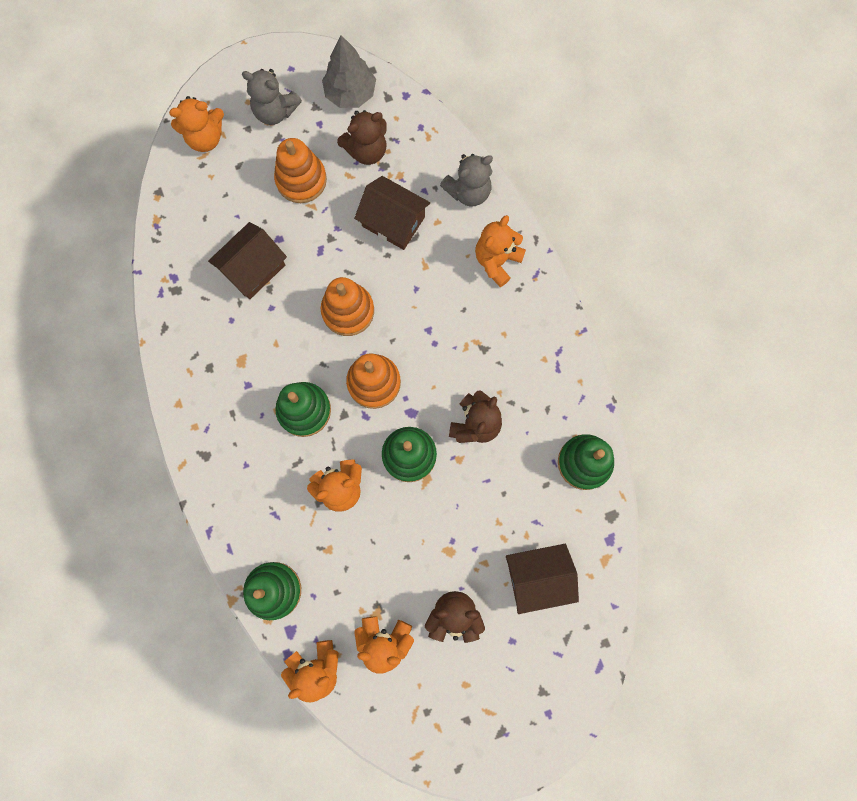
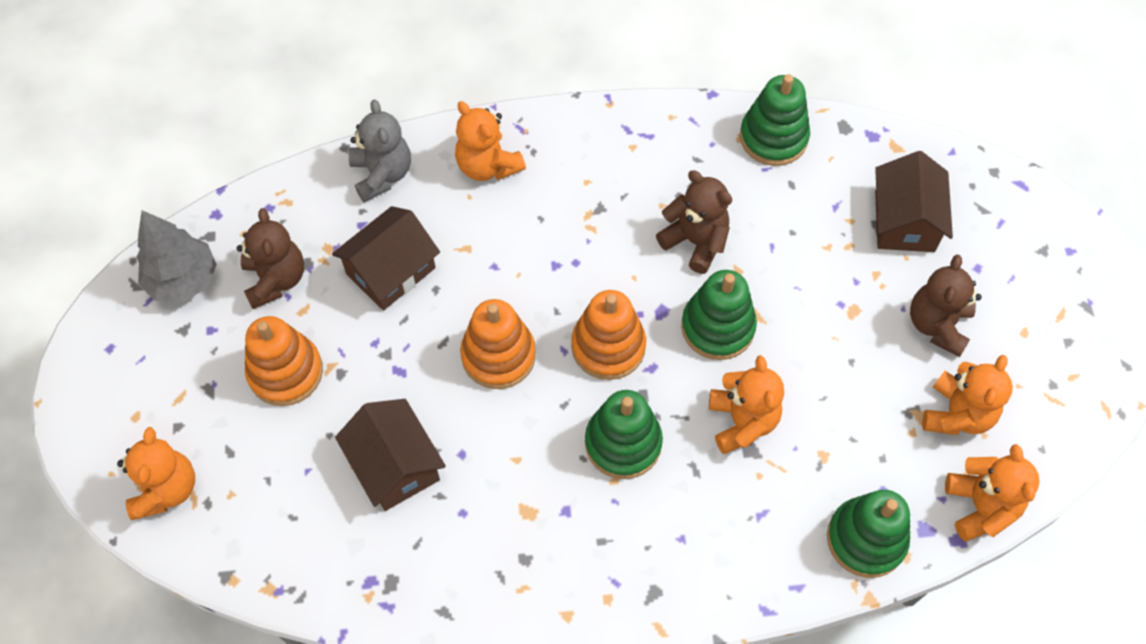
camera: 75 degrees left, 15 degrees down
(275, 111) = (166, 383): grey teddy bear -> none

